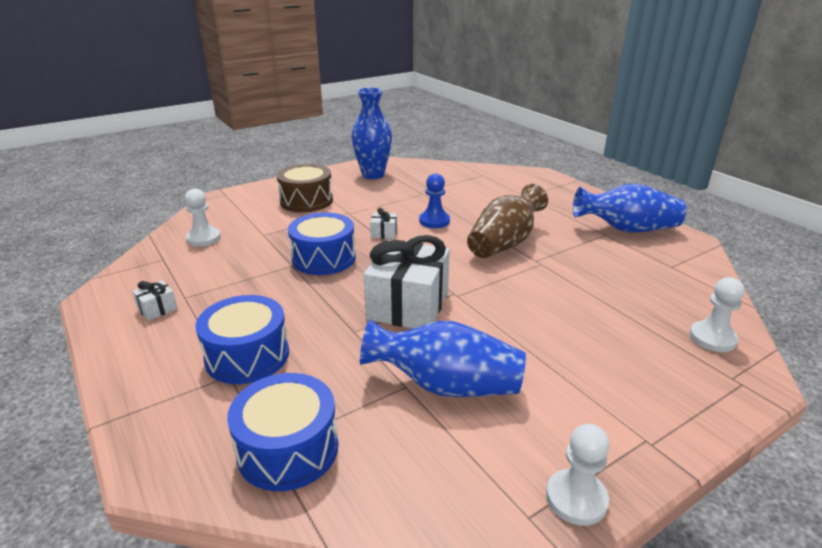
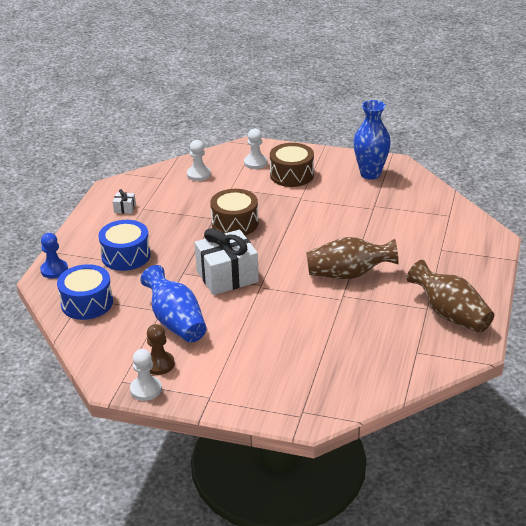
camera: 50 degrees right, 5 degrees up
(324, 258) = (235, 223): blue drum -> brown drum
(384, 233) = (293, 225): white gift -> none
(434, 221) = (338, 234): blue pawn -> blue pawn (54, 270)
(525, 450) = (159, 364): none -> brown pawn
(627, 229) = (450, 314): blue vase -> brown vase
(712, 338) = (337, 393): white pawn -> white pawn (255, 163)

